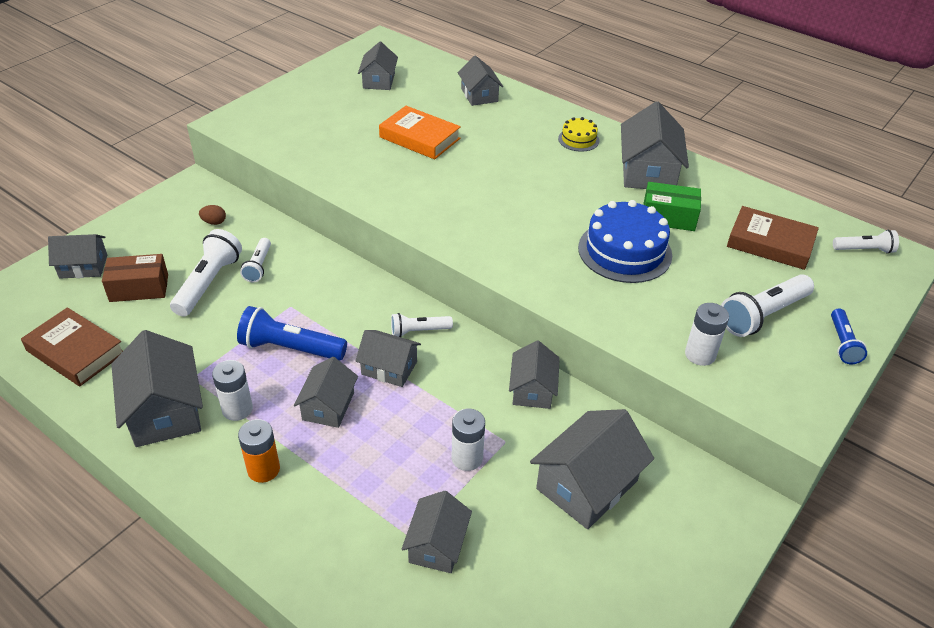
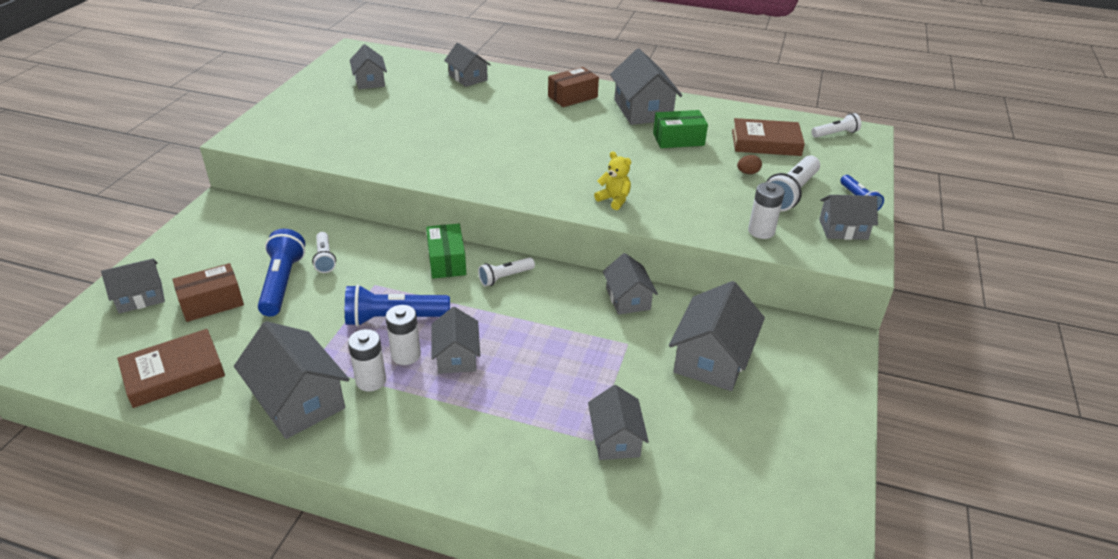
camera: 20 degrees left, 5 degrees down
(75, 352) = (174, 373): brown book -> brown book turned 45 degrees counterclockwise
(208, 283) = (282, 283): white flashlight -> blue flashlight
(214, 222) = (259, 231): brown egg -> brown egg (747, 173)
(263, 469) = (425, 423): orange battery -> none
(371, 298) = (447, 261): none -> green box
(389, 368) = (495, 312): grey house -> grey house (843, 229)
(419, 138) = (434, 119): orange book -> none
(467, 458) = (603, 365): white battery -> white battery (406, 355)
(555, 276) = (614, 200): none -> yellow teddy bear
(578, 139) = (572, 97): yellow cake -> brown box
(624, 251) = (659, 170): blue cake -> none

